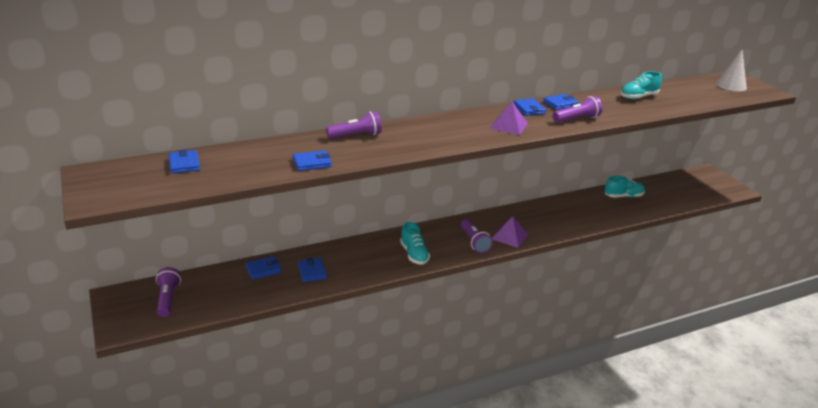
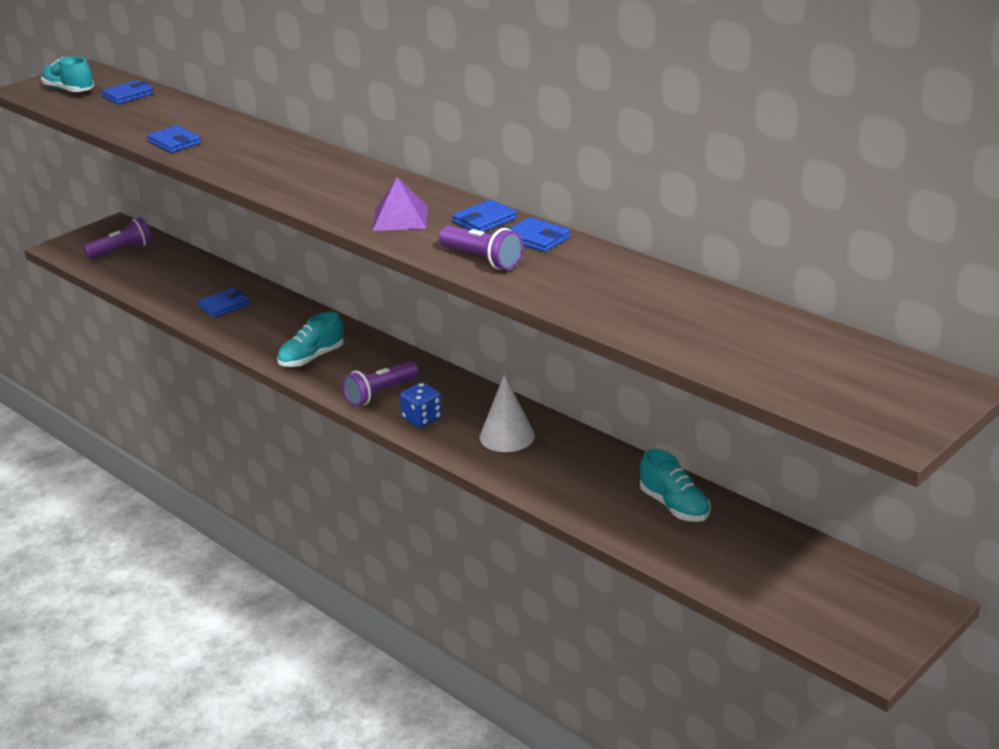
camera: 70 degrees right, 0 degrees up
(263, 269) = (209, 278): blue wallet -> none
(356, 136) = (272, 144): purple flashlight -> none
(509, 236) = (422, 419): purple pyramid -> blue dice
(638, 97) = (659, 295): turquoise shoe -> turquoise shoe (69, 90)
(731, 85) = (874, 383): white cone -> white cone (507, 436)

